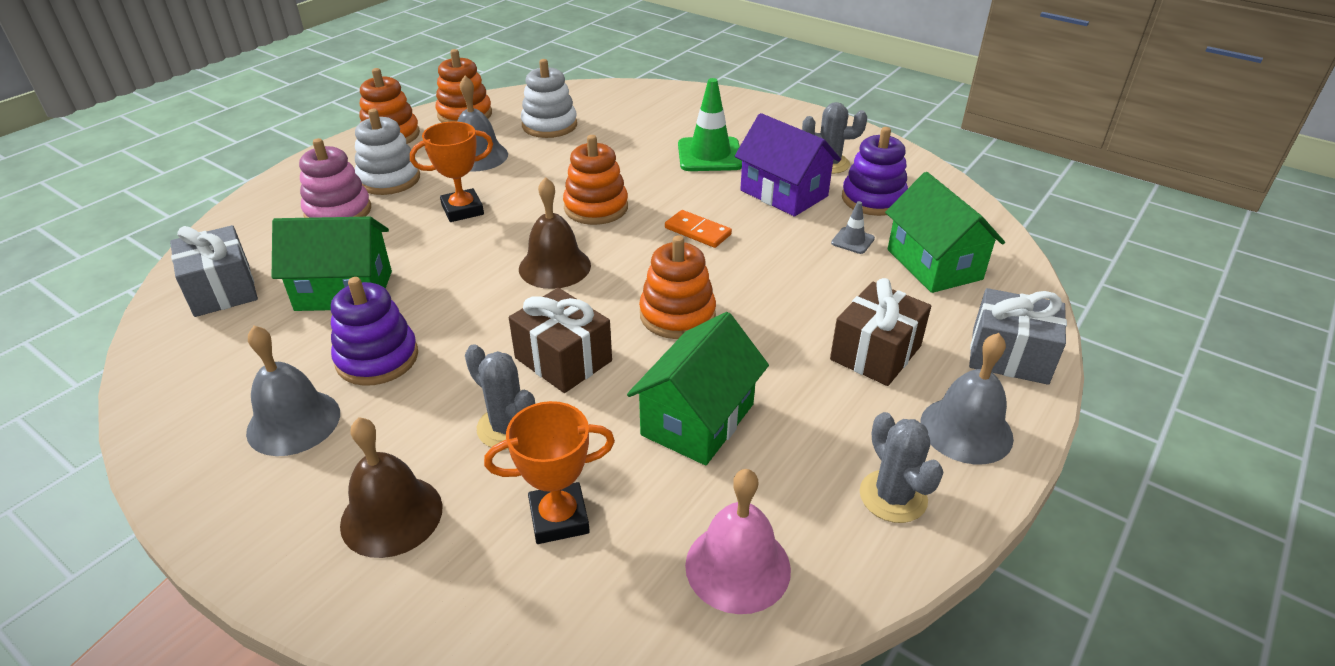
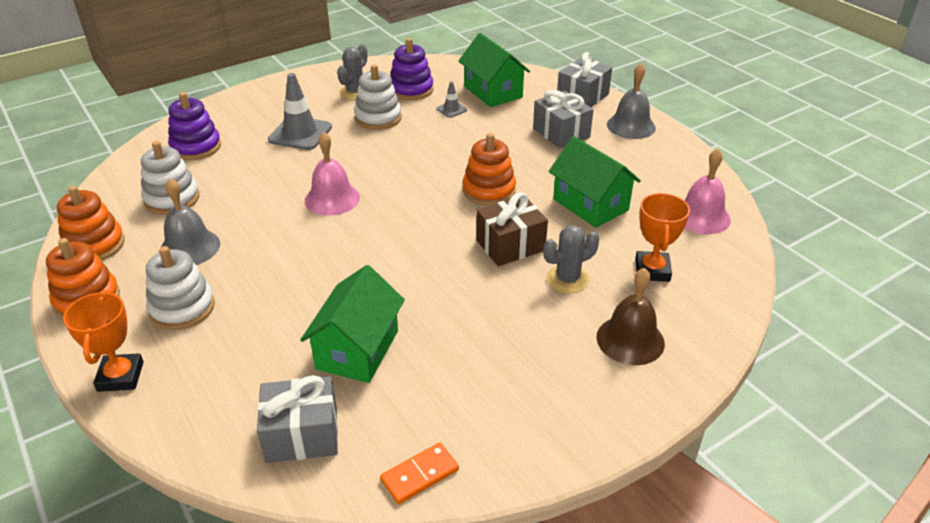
camera: 70 degrees left, 0 degrees up
(293, 422) = (519, 386): grey bell -> none
(338, 211) = (216, 347): pink stacking toy -> none
(377, 358) = (463, 335): purple stacking toy -> purple stacking toy (196, 147)
(462, 210) = (279, 268): orange trophy -> orange trophy (120, 376)
(554, 266) = (399, 232): brown bell -> none
(596, 207) = (332, 199): orange stacking toy -> pink bell
(698, 231) = (399, 162): orange domino -> orange domino (419, 475)
(709, 155) = (300, 133): green traffic cone -> grey traffic cone
(784, 193) = (378, 118): purple house -> white stacking toy
(875, 353) = (561, 133): brown gift -> grey gift
(893, 496) = (668, 159): grey cactus -> none
(934, 264) = (493, 92): green house -> green house turned 60 degrees clockwise

